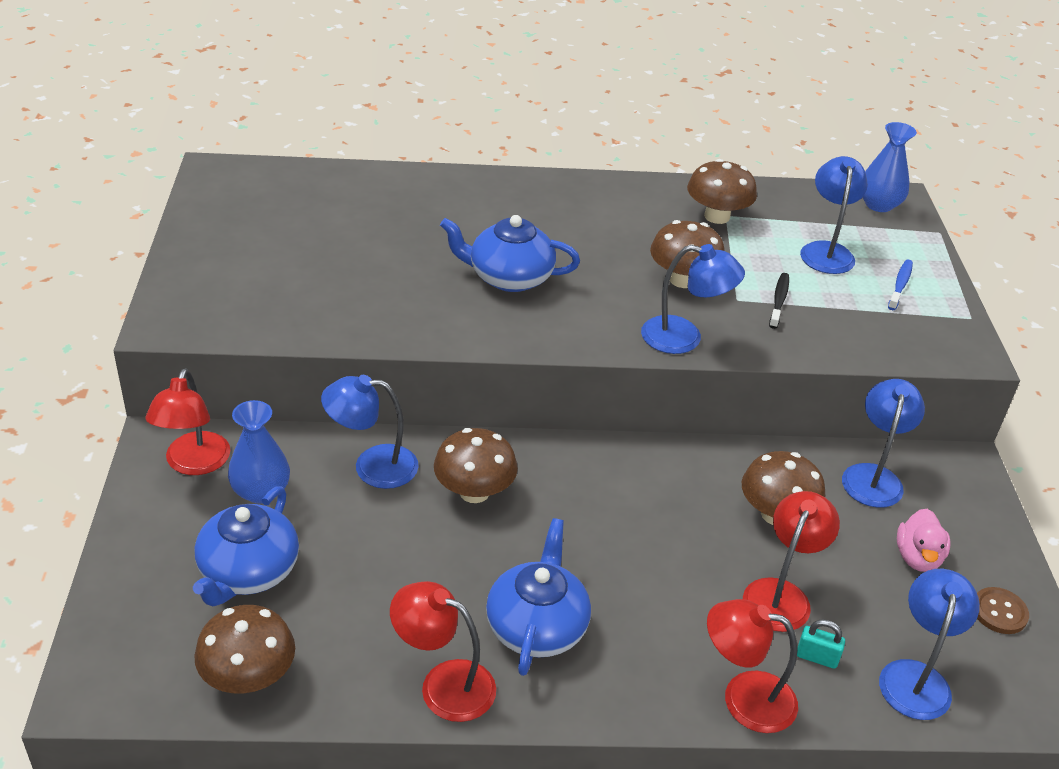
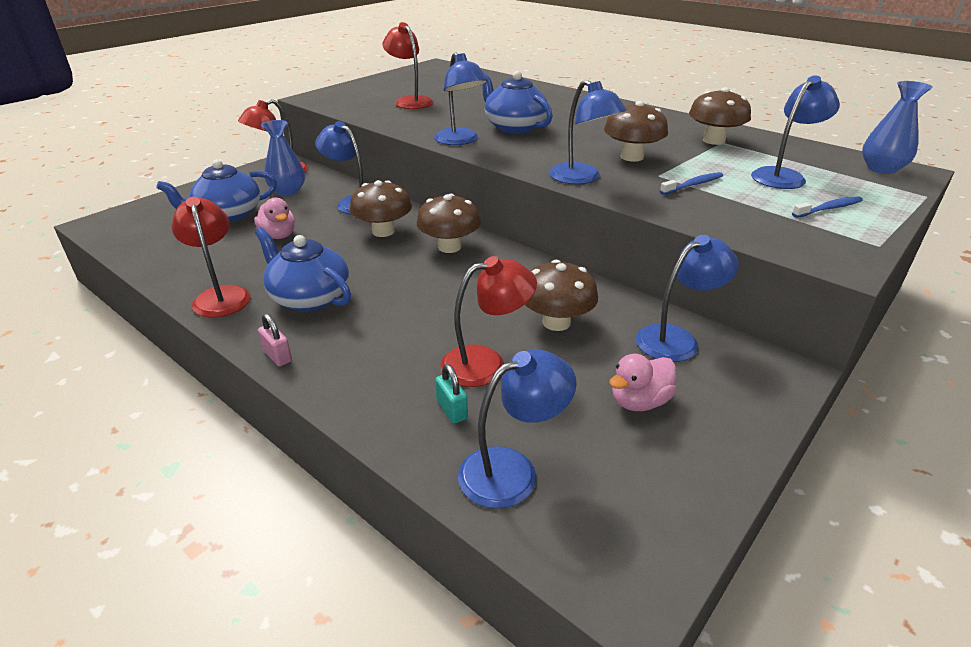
camera: 45 degrees right, 5 degrees down
(248, 677) = (155, 248): brown mushroom -> brown mushroom (449, 247)
(367, 566) = (279, 235): none -> pink duck
(489, 331) = (460, 141): none -> blue lamp
(537, 626) = (309, 298): blue teapot -> blue teapot turned 105 degrees counterclockwise
(614, 709) = (277, 356): none -> pink padlock
(744, 698) = (362, 399): red lamp -> red lamp (410, 101)
(779, 301) = (693, 185): black toothbrush -> blue toothbrush
(999, 612) = (666, 477): brown button -> none

